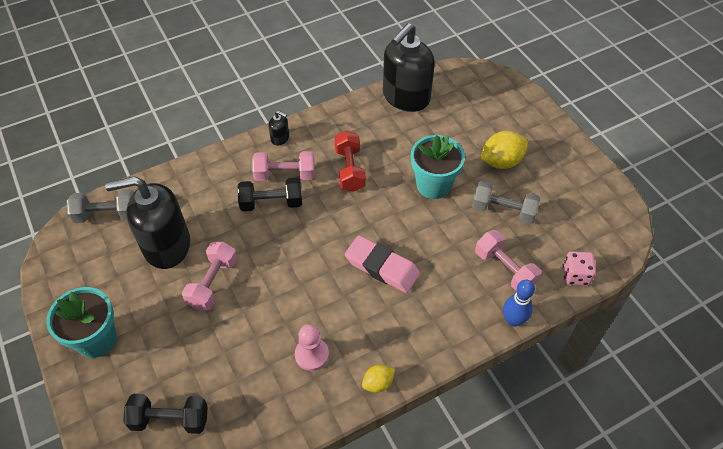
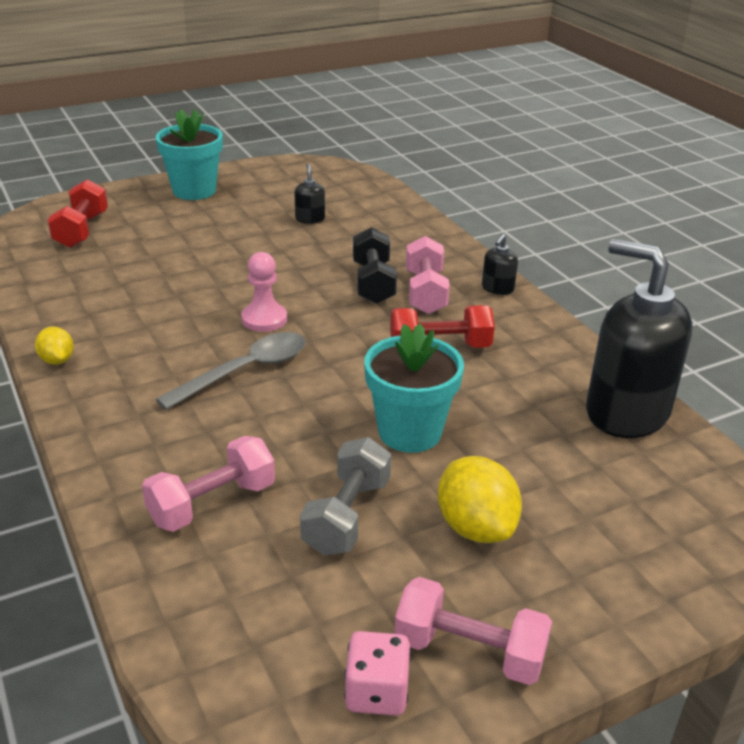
camera: 90 degrees right, 20 degrees down
(107, 215) = (358, 186): grey dumbbell -> none
(166, 245) = (310, 219): black soap dispenser -> black soap dispenser, size x0.41
(170, 419) = (82, 230): black dumbbell -> red dumbbell
(213, 283) = (249, 247): pink dumbbell -> pink dumbbell (469, 652)
(311, 354) = (122, 312): pink pawn -> pink pawn (264, 319)
(382, 267) = (246, 371): pink eraser -> grey spoon
(513, 320) = (105, 502): blue bowling pin -> none
(575, 275) = (175, 605): pink dice -> pink dice (376, 692)

